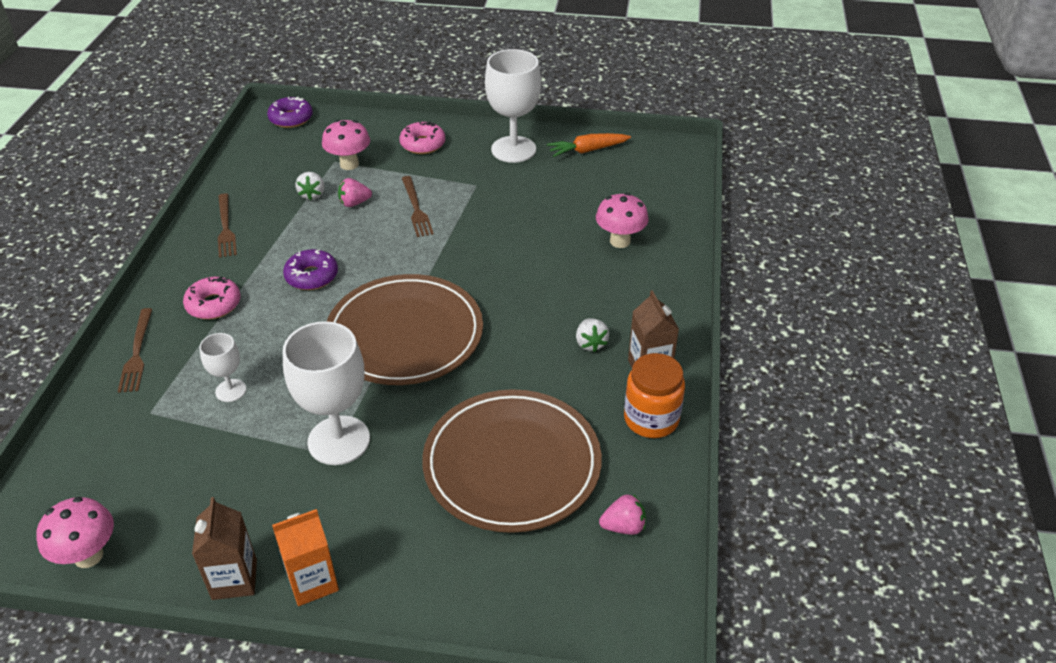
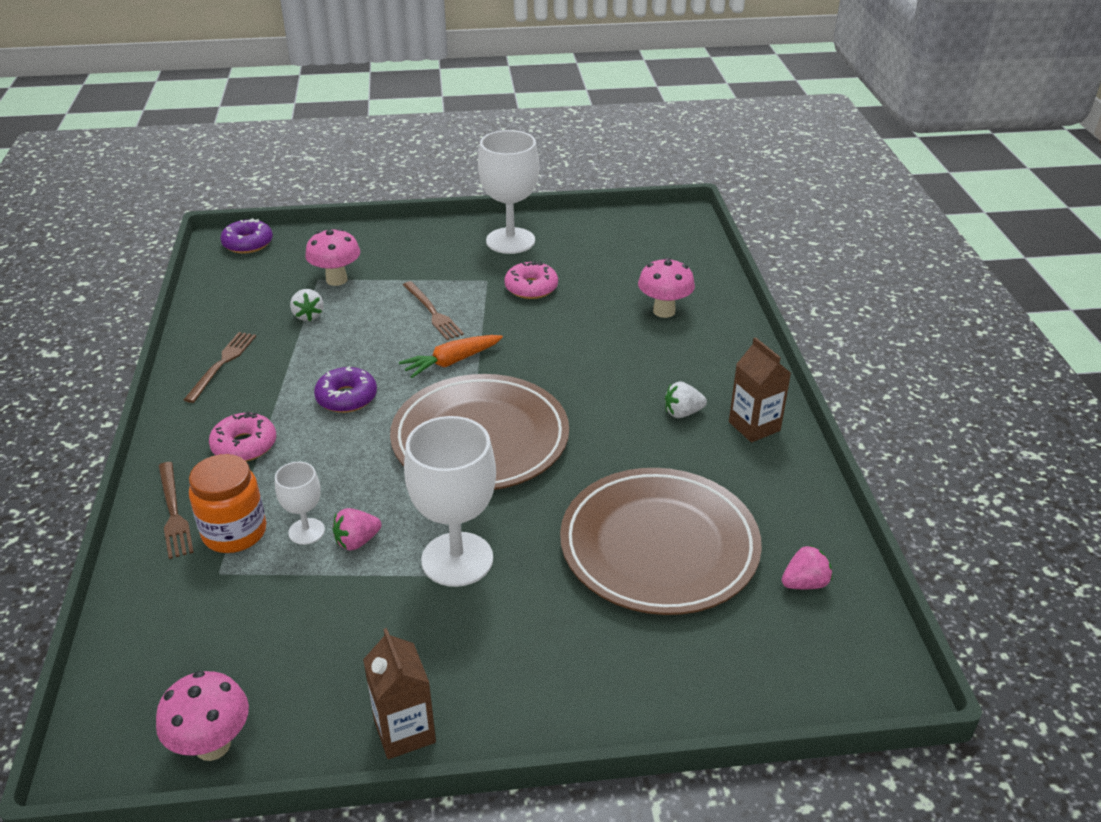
camera: 15 degrees left, 5 degrees down
(226, 228) = (222, 364): brown fork -> brown fork turned 135 degrees counterclockwise
(312, 582) = (497, 713): orange carton -> none
(354, 203) = (360, 317): pink strawberry -> pink strawberry (357, 541)
(423, 144) = (409, 249): pink donut -> pink donut (531, 288)
(587, 150) = (588, 231): orange carrot -> orange carrot (451, 362)
(590, 343) = (682, 413): white strawberry -> white strawberry turned 105 degrees clockwise
(651, 419) = (780, 474): orange jar -> orange jar (234, 532)

